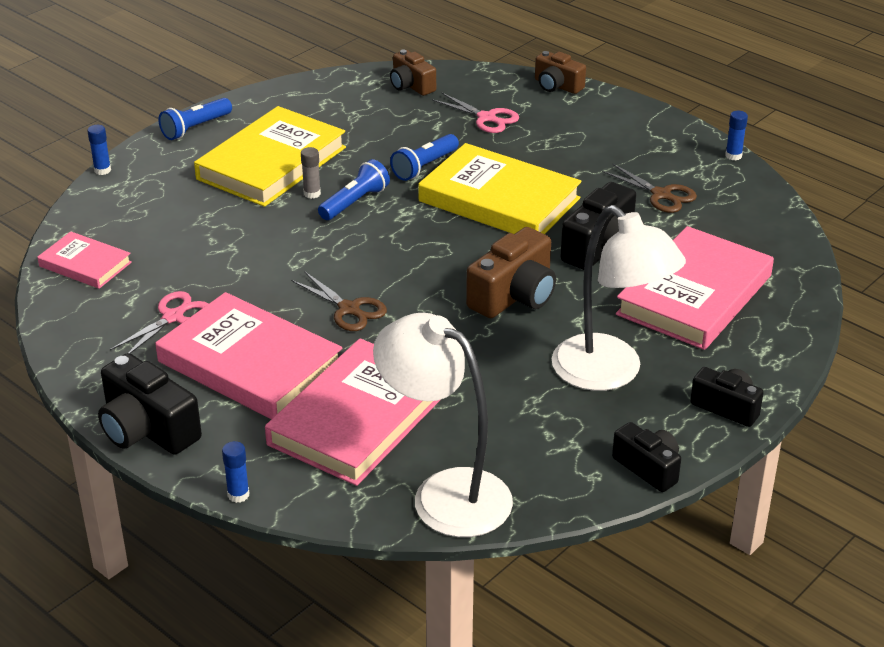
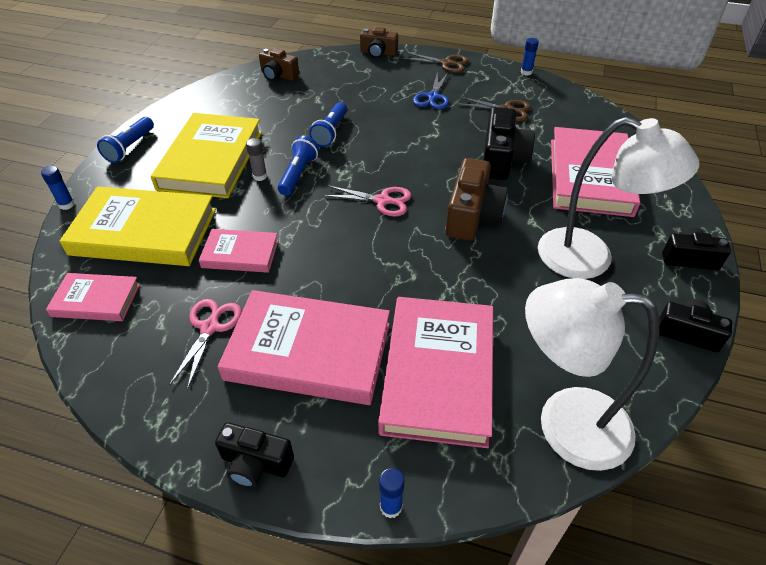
camera: 25 degrees left, 10 degrees up
(147, 429) = (255, 463): black camera -> black camera, size x0.64
(242, 263) = (240, 254): none -> pink book
(349, 309) = (357, 268): brown scissors -> brown scissors (446, 63)
(487, 118) = (348, 86): pink scissors -> pink scissors (382, 201)
(499, 200) = (402, 143): yellow book -> yellow book (144, 232)
(581, 157) = (433, 97): none -> blue scissors

